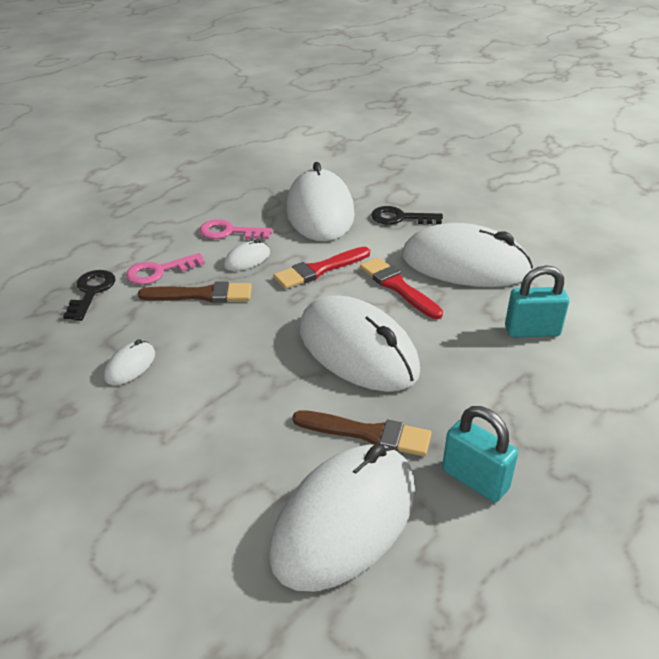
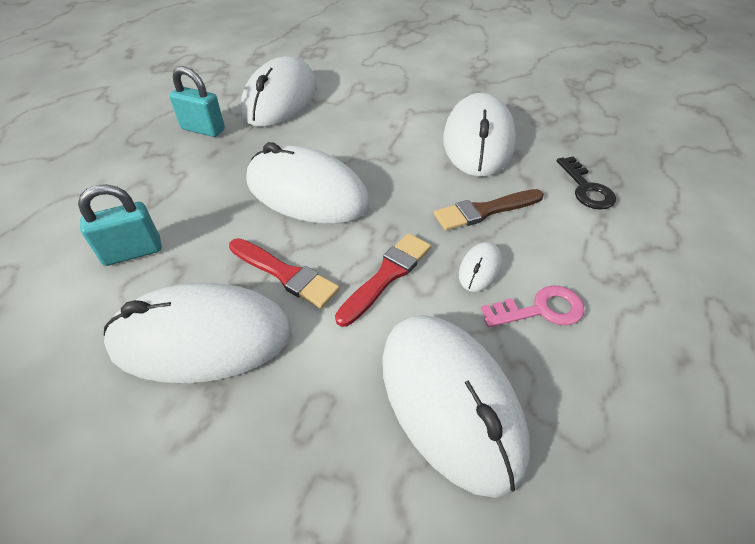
camera: 160 degrees right, 10 degrees up
(130, 366) = (478, 141): white mouse -> white mouse, size x2.40
(159, 271) = (554, 226): pink key -> none
(368, 434) = (279, 138): brown brush -> none
(400, 218) = (312, 427): black key -> none

